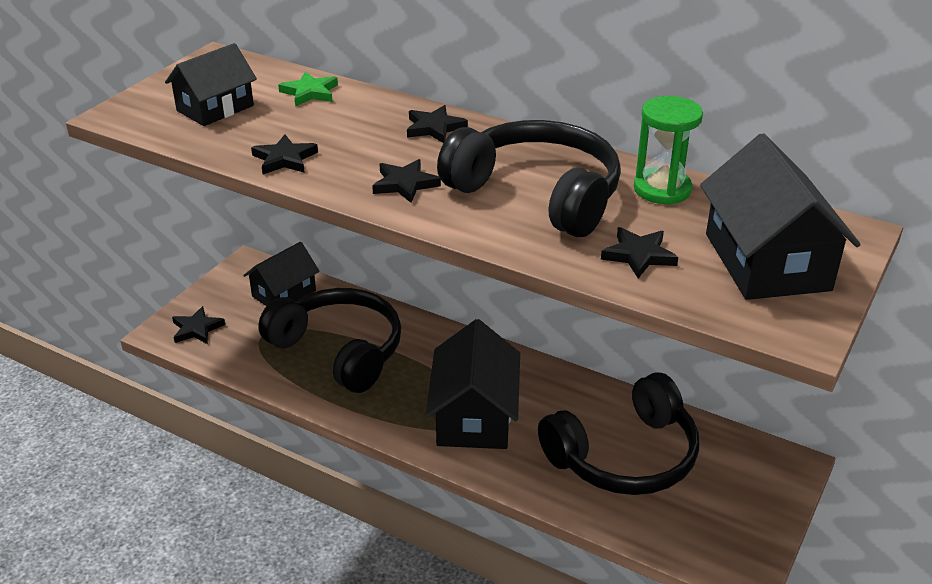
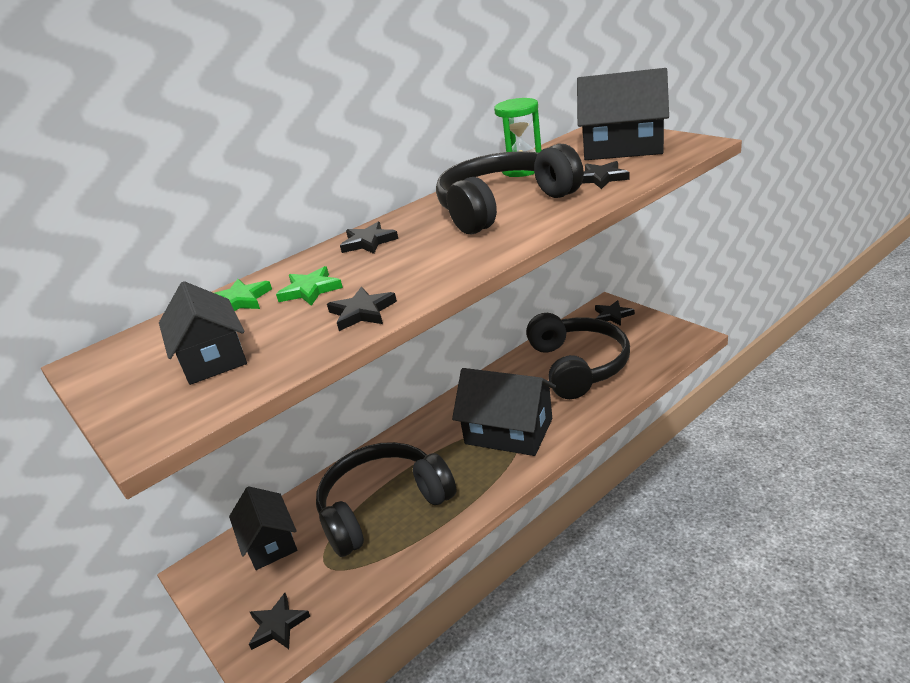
camera: 65 degrees left, 5 degrees down
(329, 122) = (310, 290): none -> green star
(405, 184) = (453, 254): black star -> black star (613, 315)

